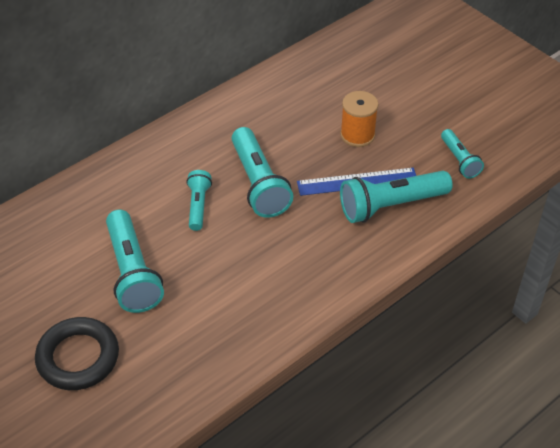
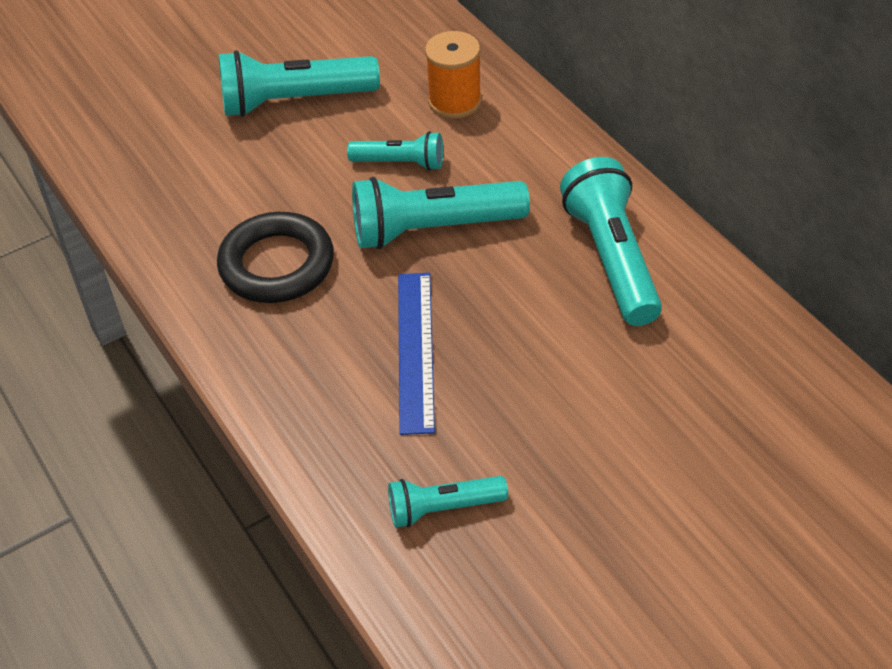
camera: 100 degrees right, 0 degrees up
(78, 357) = (178, 60): black ring -> black ring (277, 264)
(357, 135) = (529, 363): orange spool -> orange spool (455, 101)
(391, 205) = (352, 389): turquoise flashlight -> turquoise flashlight (612, 259)

